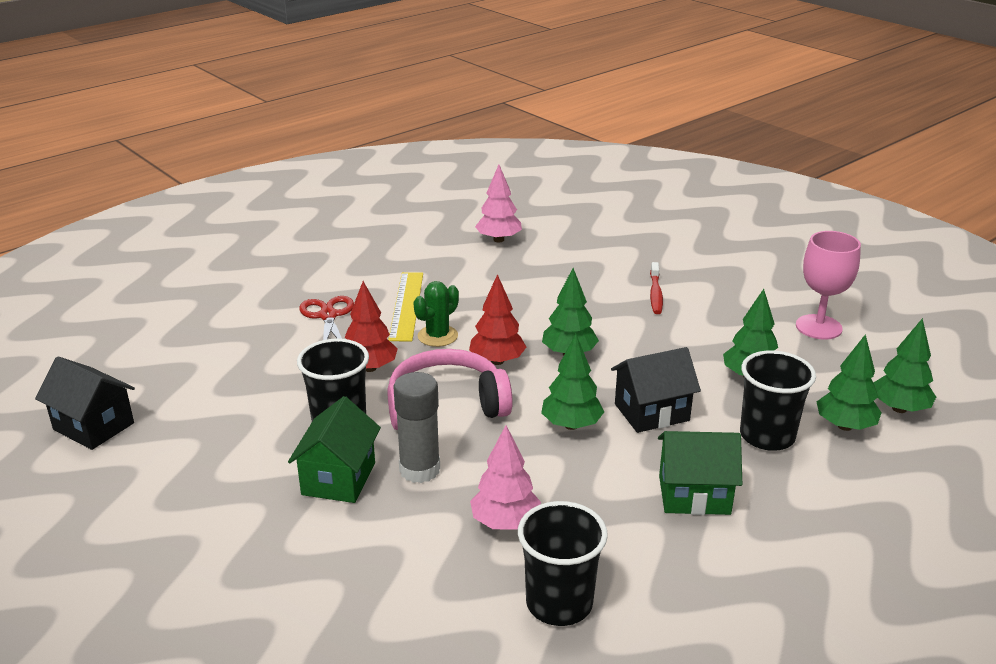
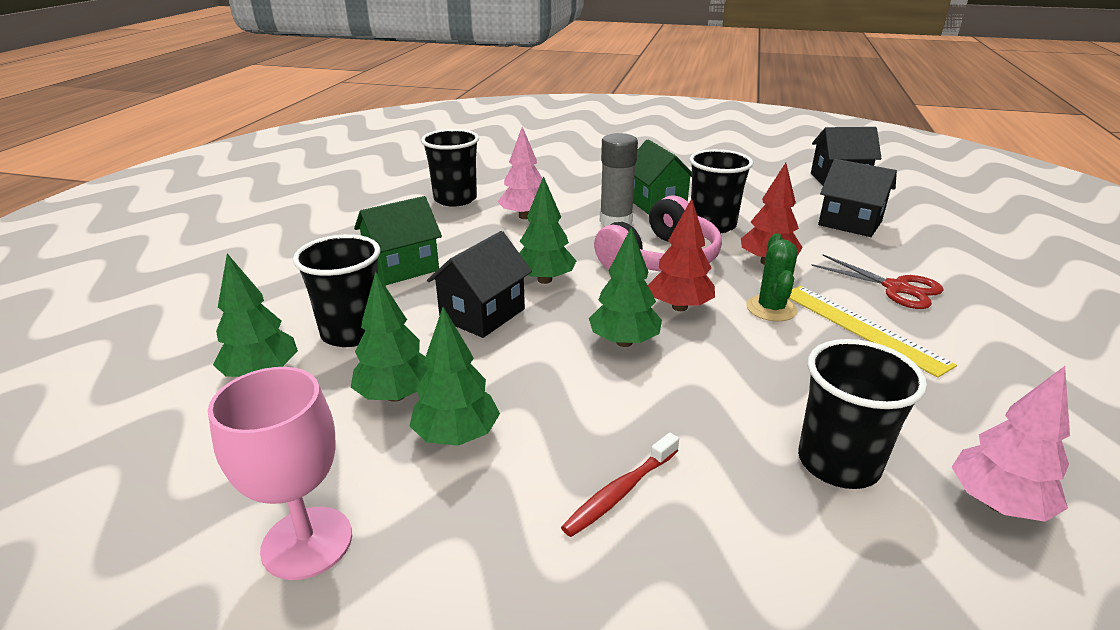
camera: 145 degrees right, 0 degrees up
(224, 373) = (850, 223): none -> black house
(539, 268) = (838, 463): none -> black cup
(655, 294) = (619, 492): red toothbrush -> red toothbrush turned 105 degrees counterclockwise
(899, 408) = (182, 424): green tree -> green tree (456, 436)

